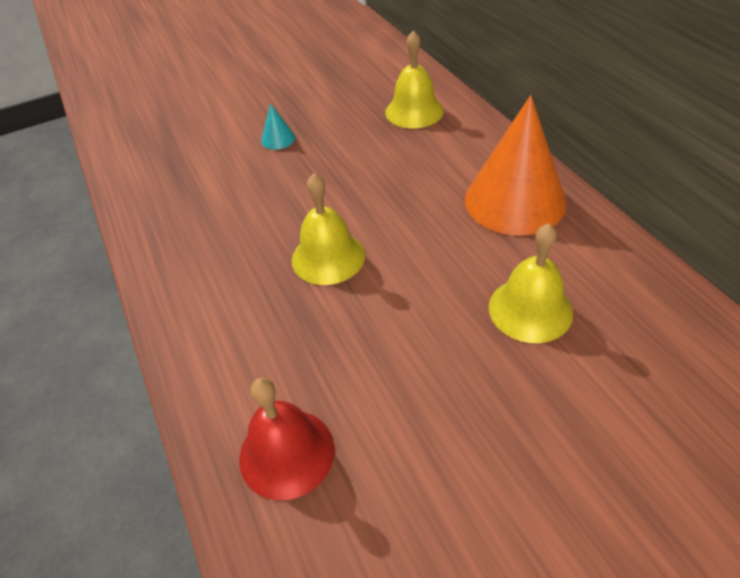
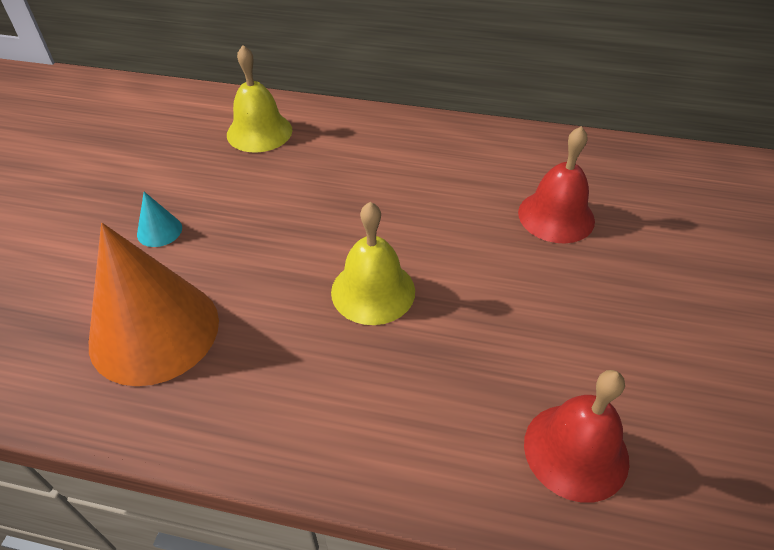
camera: 55 degrees left, 0 degrees up
(515, 201) = (439, 152): orange cone -> orange cone (154, 331)
(530, 309) = (556, 216): yellow bell -> red bell

